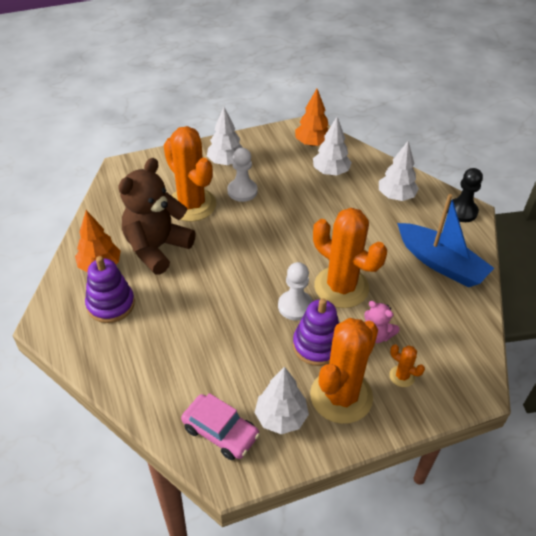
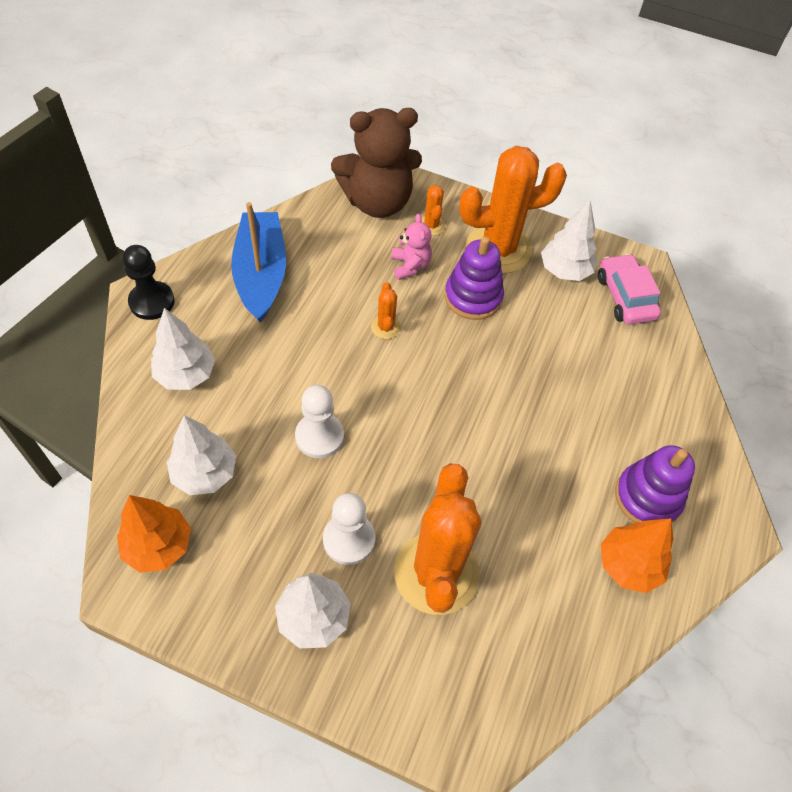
camera: 140 degrees left, 10 degrees up
(157, 248) = (538, 536): brown teddy bear -> brown teddy bear (377, 202)
(295, 306) = (453, 344): white pawn -> white pawn (319, 436)
(341, 287) = (385, 327): orange cactus -> orange cactus, size x0.42

